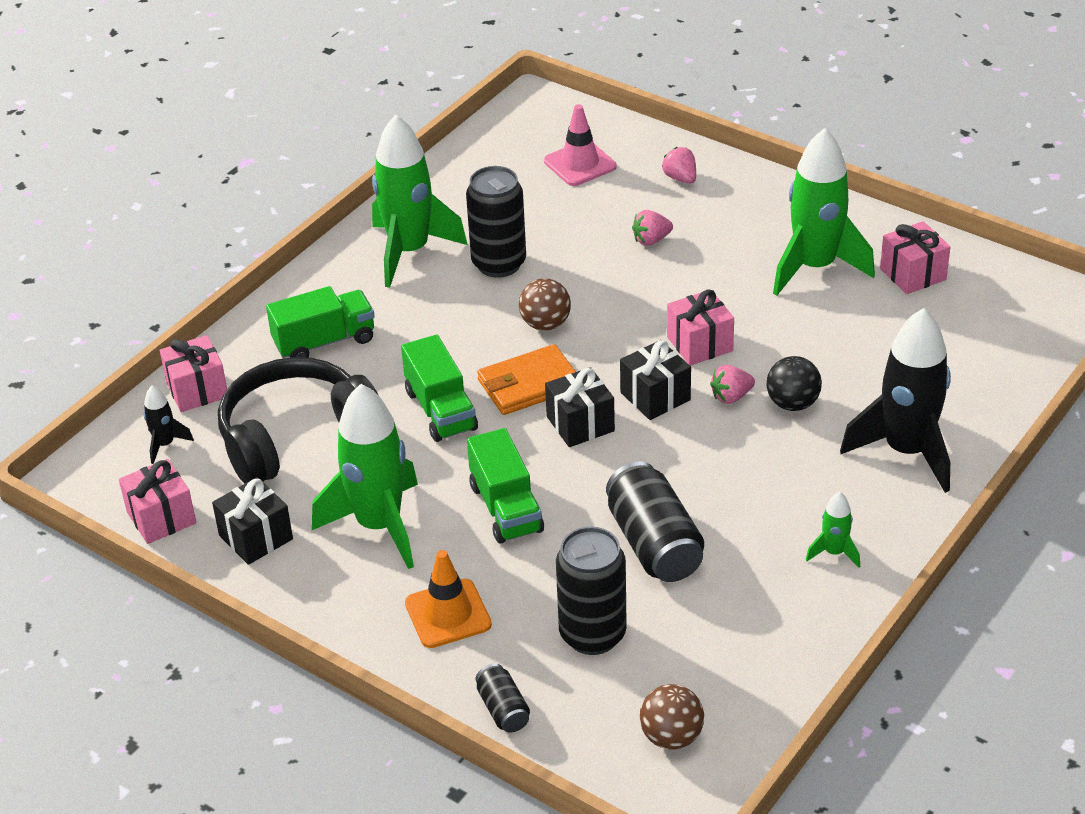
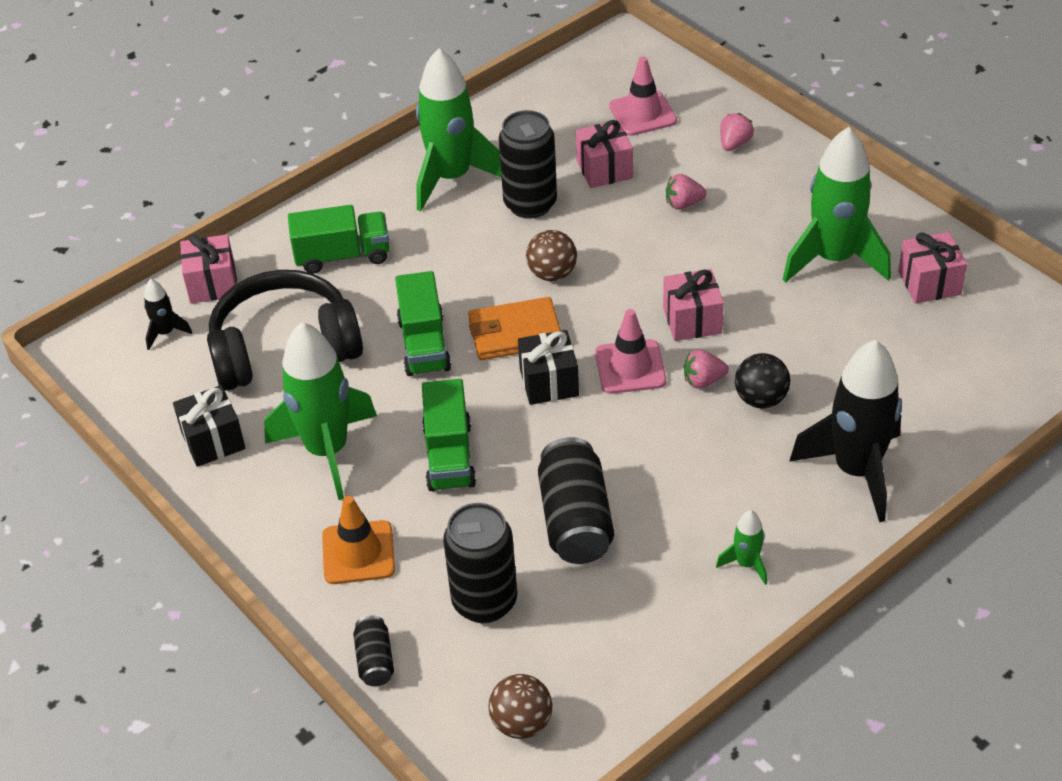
camera: 15 degrees right, 5 degrees up
(161, 518) = (137, 405): pink gift -> pink gift (604, 169)
(655, 396) = (630, 367): black gift -> pink traffic cone
(680, 178) = (734, 144): pink strawberry -> pink strawberry turned 45 degrees clockwise

